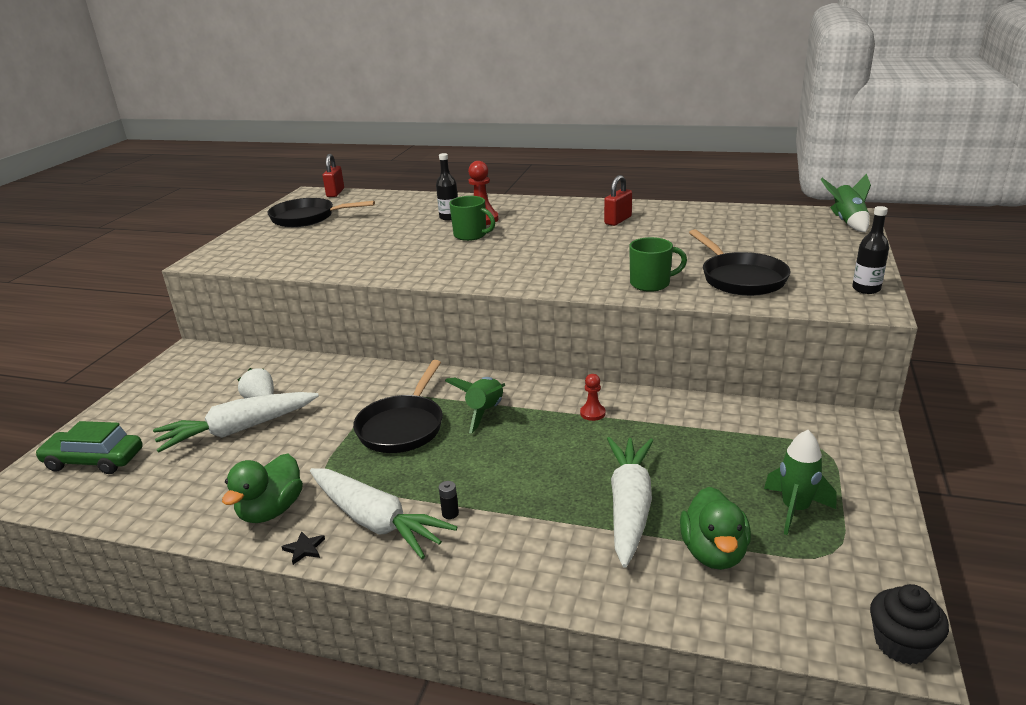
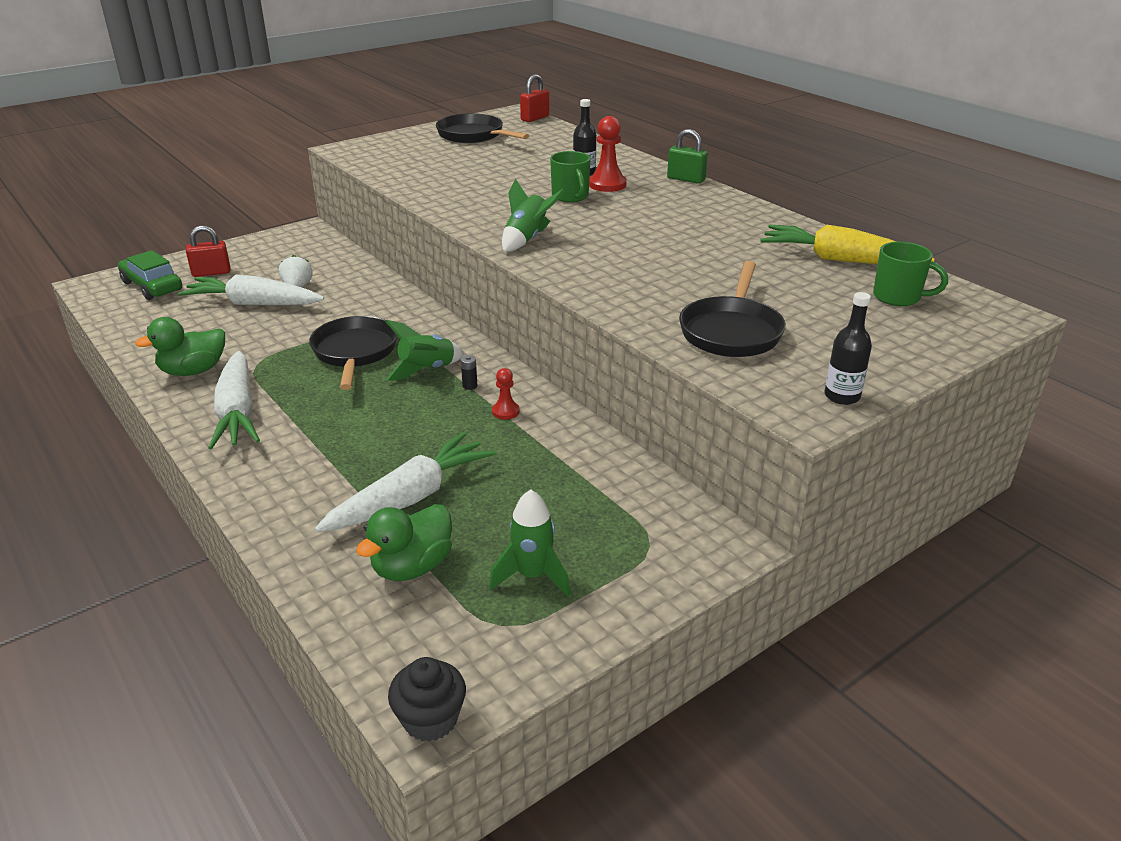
camera: 35 degrees right, 5 degrees up
(304, 549) = (174, 407): black star -> none
(403, 426) = (355, 352): black pan -> black pan turned 120 degrees clockwise
(450, 513) = (288, 432): black battery -> black battery (470, 386)
(529, 200) = (686, 179): none -> green padlock
(618, 220) = (730, 229): red padlock -> red padlock (211, 273)
(651, 284) = (636, 302): green mug -> green mug (898, 297)
(714, 217) = (839, 260): none -> yellow carrot
(847, 222) = (984, 321): green rocket -> green rocket (527, 239)

